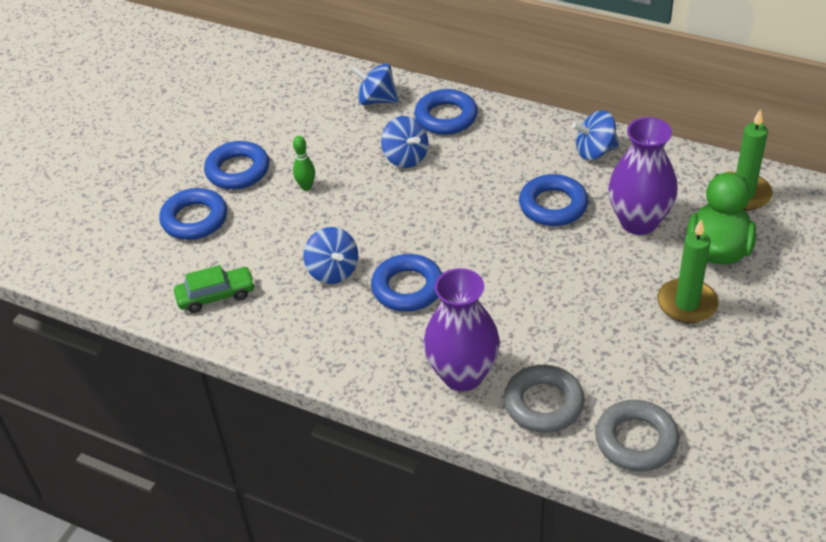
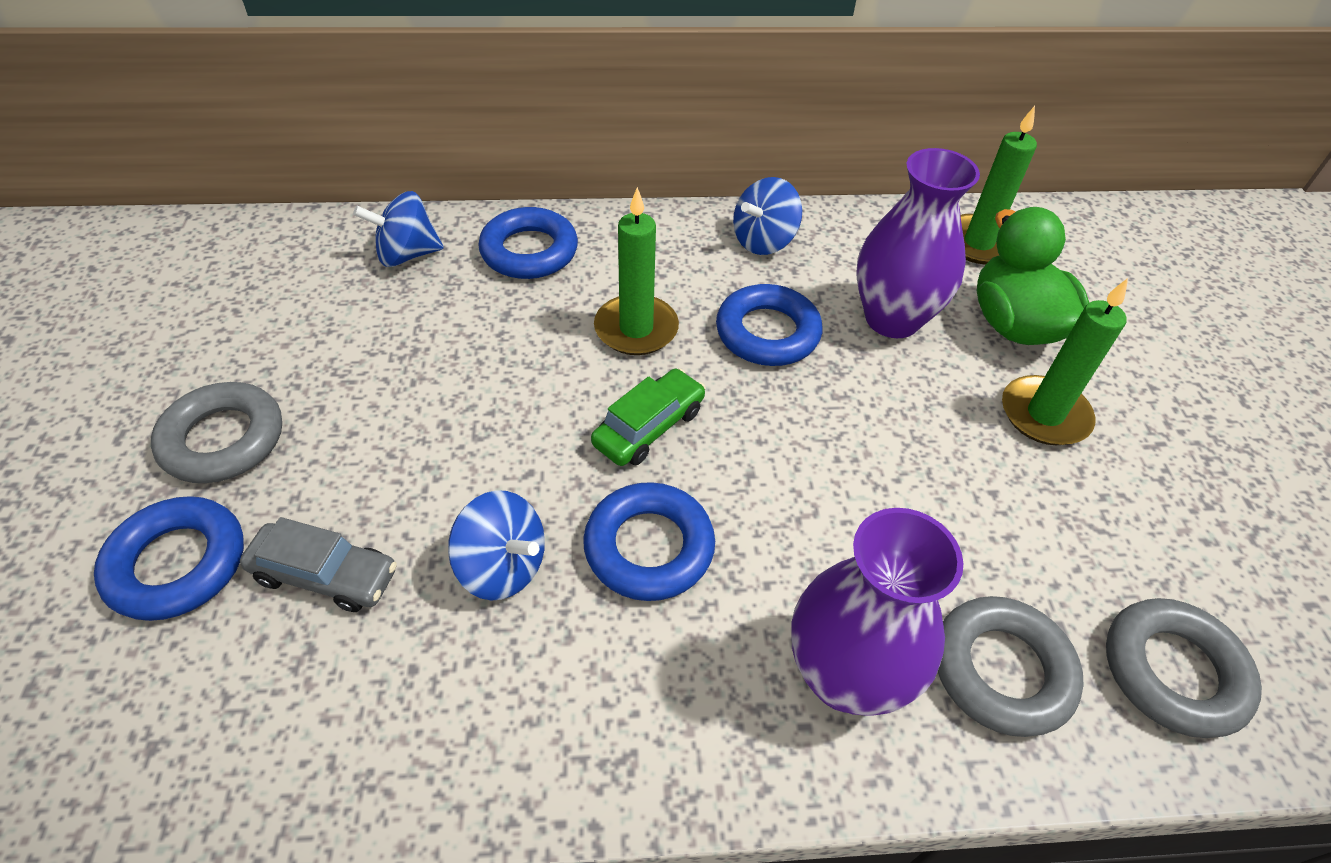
camera: 35 degrees left, 5 degrees up
(216, 296) = (299, 713): green car -> green car (649, 427)
(237, 170) = (223, 439): blue ring -> grey ring
(253, 246) = (325, 575): none -> grey car
(306, 187) = (368, 428): green bowling pin -> none
(405, 157) = (506, 328): blue spinning top -> none
(477, 180) = (636, 329): none -> green candle

